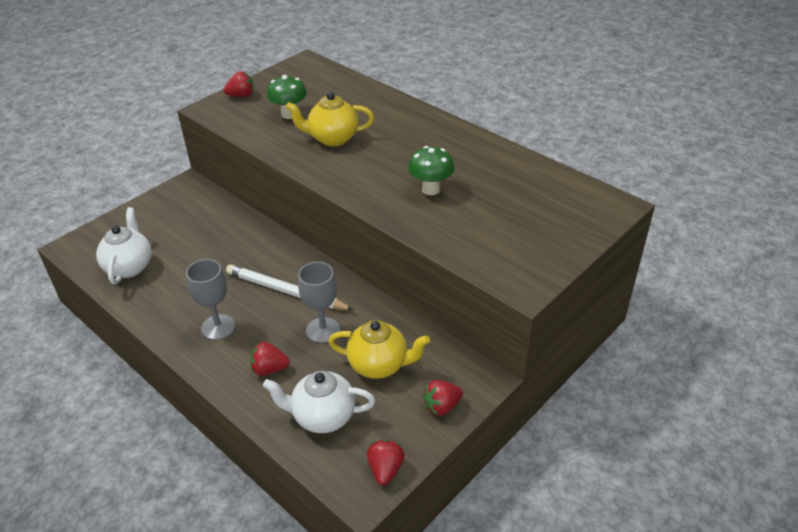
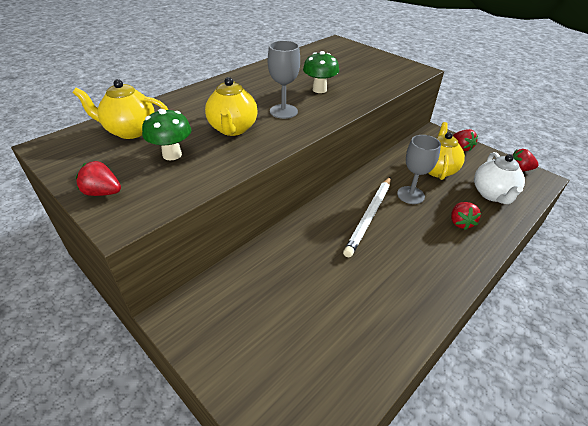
camera: 90 degrees left, 0 degrees up
(129, 267) = (342, 356): white teapot -> none
(218, 327) = (423, 259): grey goblet -> grey goblet (283, 111)
(241, 95) = (103, 193): red strawberry -> red strawberry turned 60 degrees counterclockwise
(328, 89) = (130, 131): none -> yellow teapot

